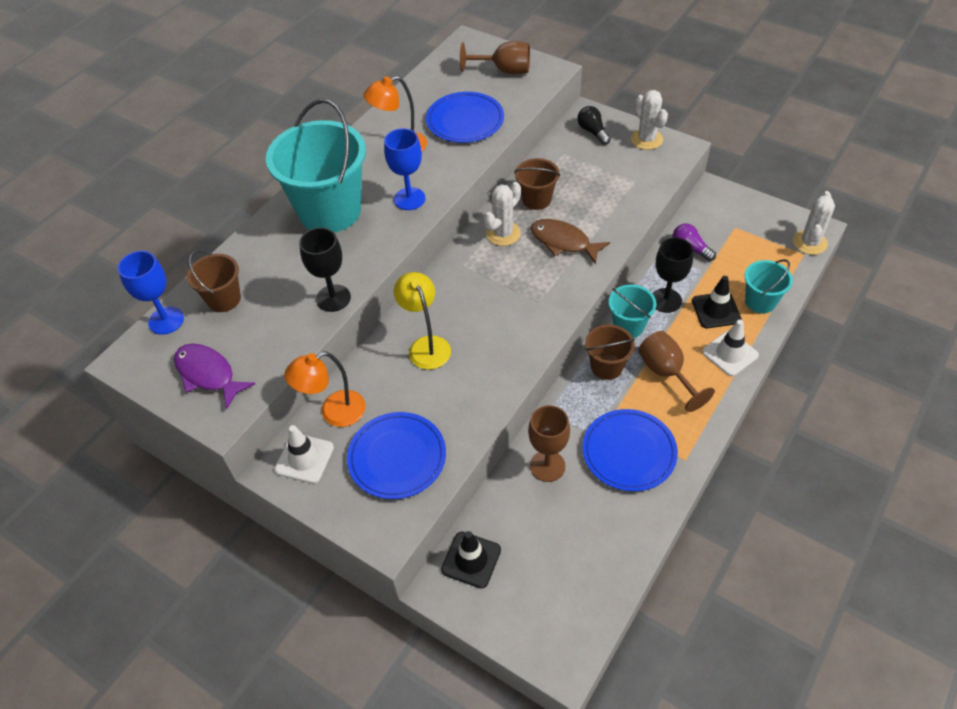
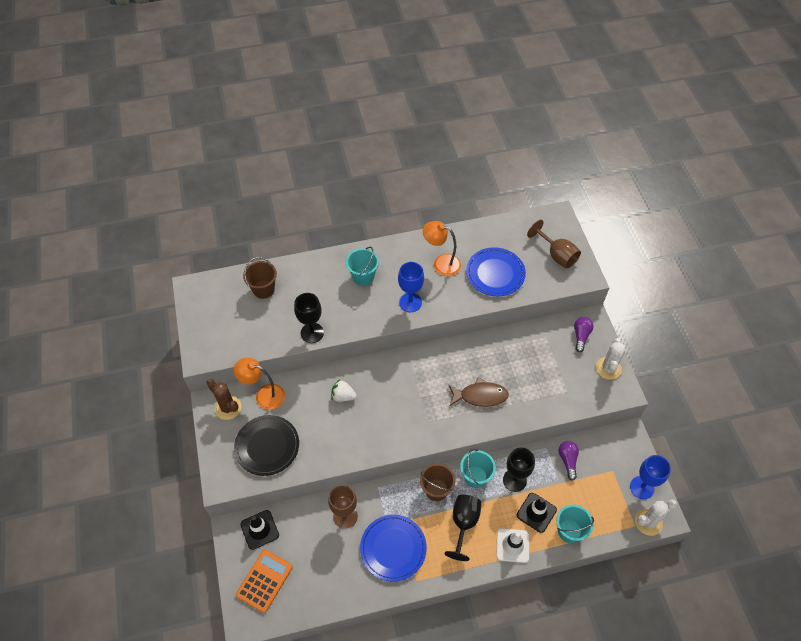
camera: 40 degrees right, 5 degrees up
(166, 320) = (228, 280): blue goblet -> blue goblet (642, 487)
(208, 374) = (217, 327): purple fish -> none
(304, 458) = (228, 408): white traffic cone -> brown cactus
(330, 211) = (363, 276): turquoise bucket -> turquoise bucket, size x0.49
(397, 457) = (267, 446): blue plate -> black plate
(426, 345) = (343, 396): yellow lamp -> white strawberry
(503, 233) = (453, 362): white cactus -> none
(536, 199) = (496, 355): brown bucket -> none
(536, 603) = (264, 581): none -> orange calculator
(563, 242) = (480, 396): brown fish -> brown fish turned 105 degrees clockwise
(592, 132) = (581, 336): black light bulb -> purple light bulb
(667, 373) = (463, 524): brown goblet -> black goblet

